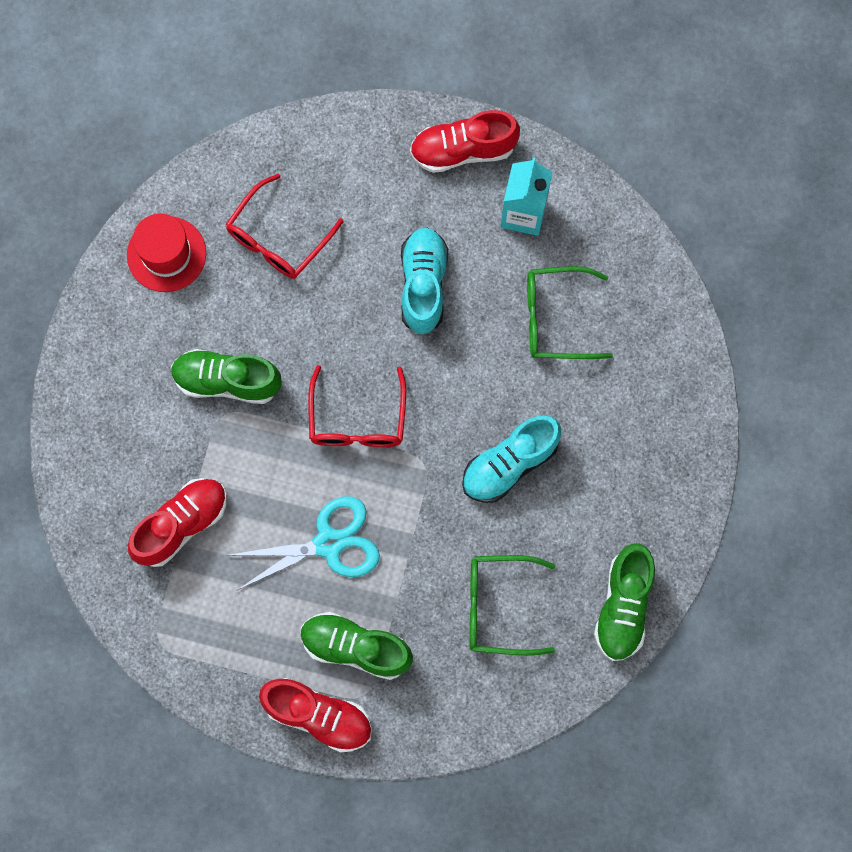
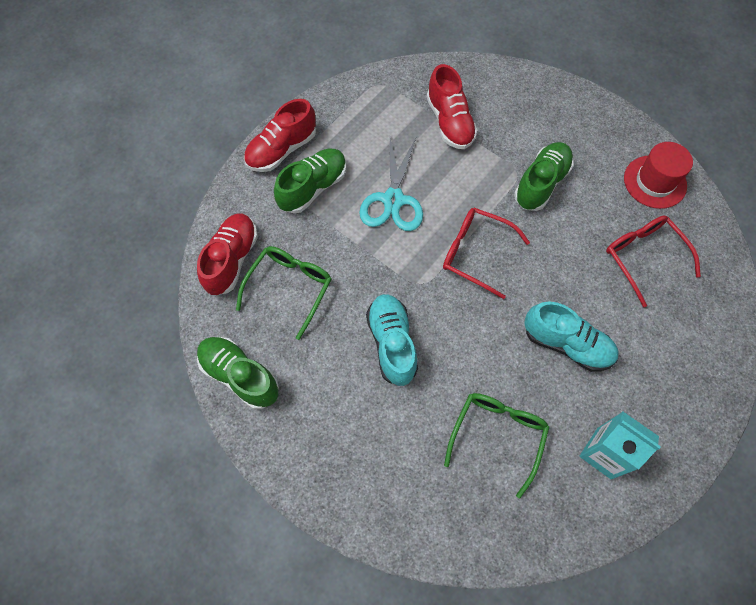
camera: 115 degrees right, 10 degrees down
(463, 150) = (680, 428): red shoe -> red shoe (232, 260)

